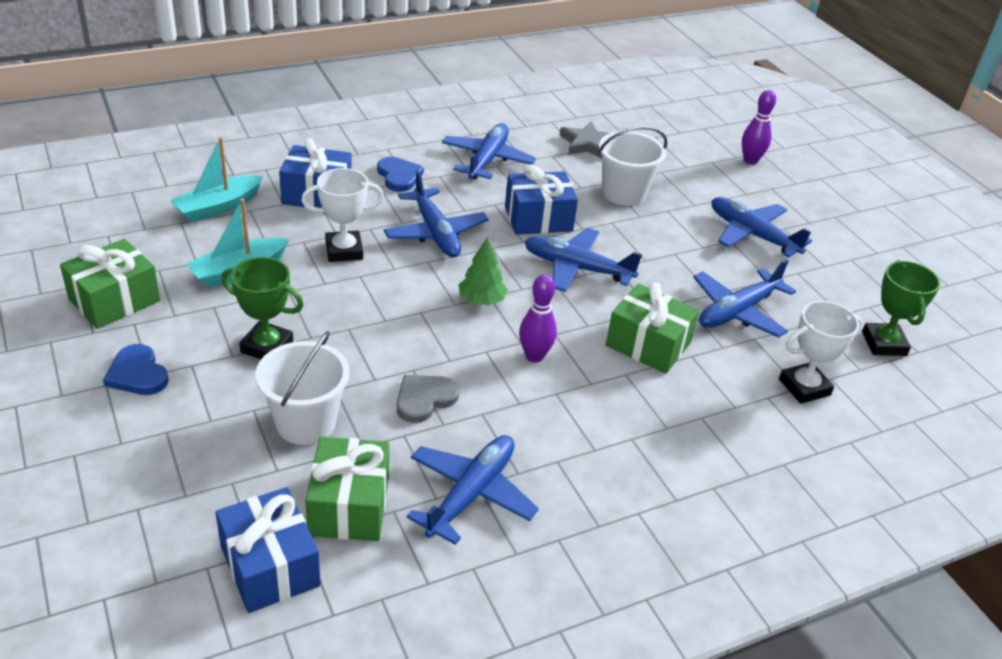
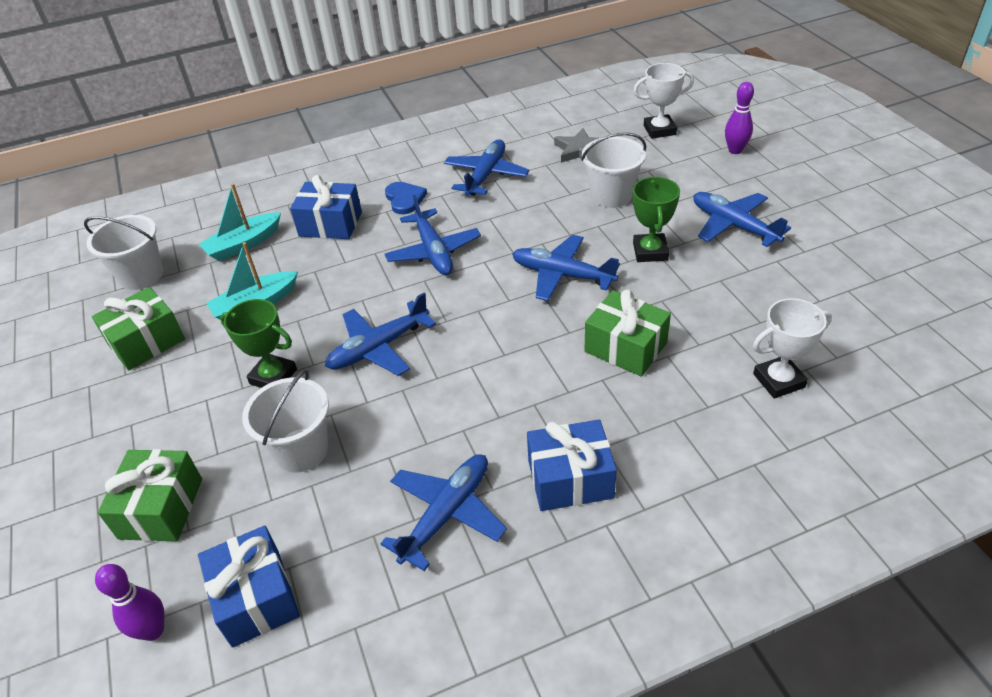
camera: 10 degrees right, 5 degrees up
(100, 229) = (141, 275): none -> white bucket
(137, 374) = (158, 411): blue heart -> none
(344, 251) = (350, 276): white trophy -> white trophy (659, 130)
(349, 506) = (333, 532): green gift -> green gift (161, 508)
(424, 399) = (410, 419): grey heart -> none
(481, 300) = (471, 315): green tree -> none
(534, 356) = (516, 367): purple bowling pin -> purple bowling pin (153, 630)
(538, 218) = (529, 228): blue gift -> blue gift (570, 479)
(737, 311) = (715, 306): blue plane -> blue plane (378, 348)
(884, 344) = (862, 328): green trophy -> green trophy (650, 251)

